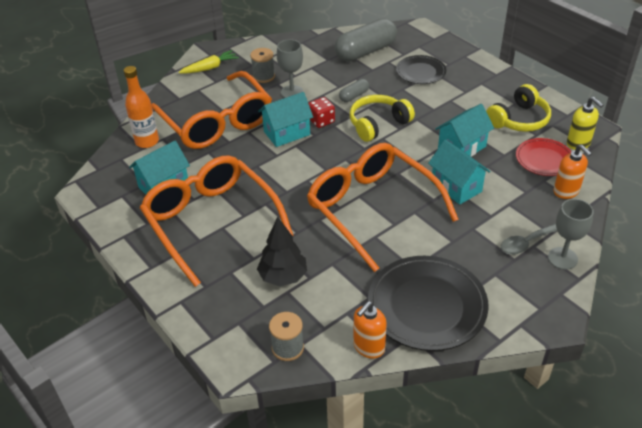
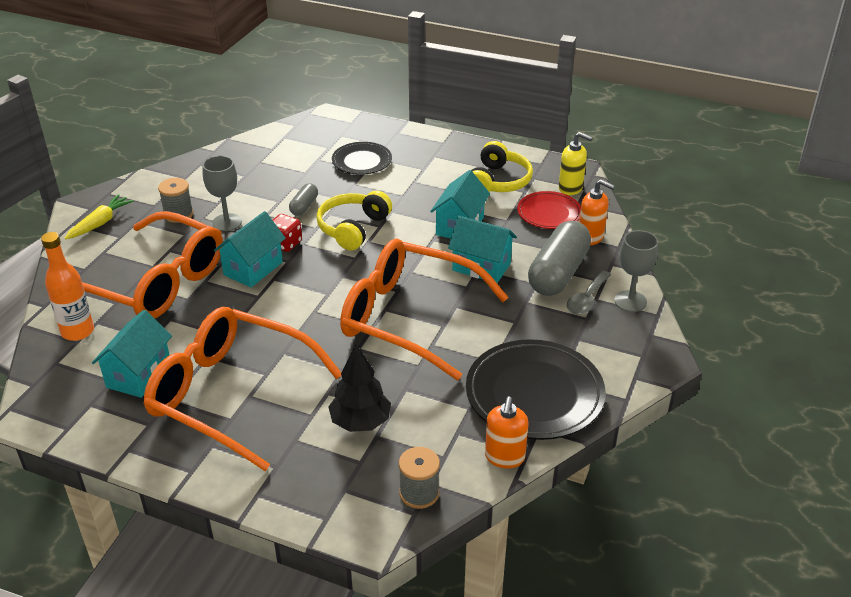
camera: 30 degrees left, 5 degrees down
(365, 51) = (283, 155): grey capsule -> grey capsule (558, 273)

